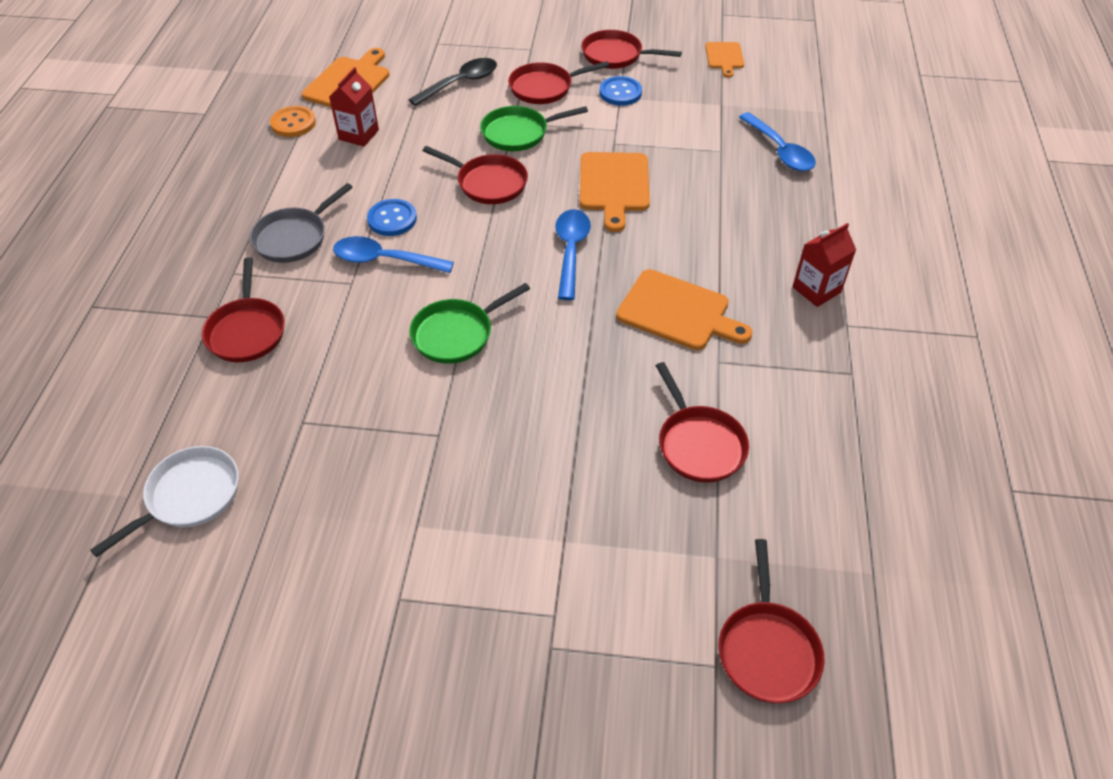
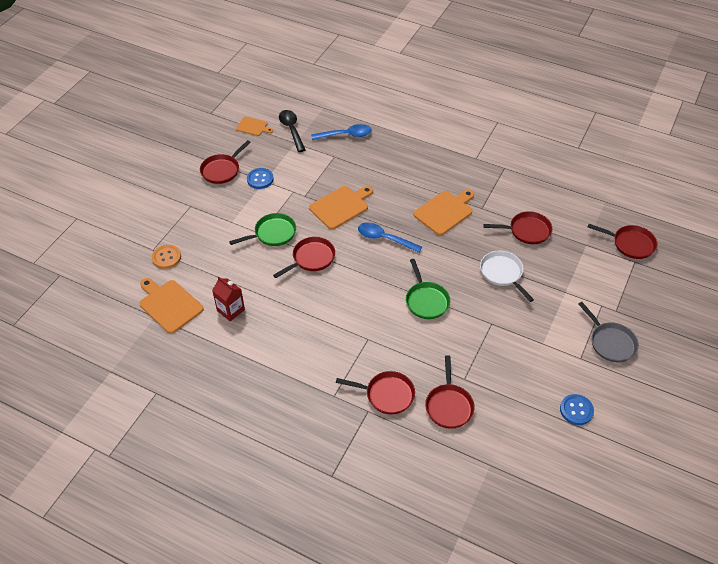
camera: 70 degrees left, 0 degrees up
(189, 496) = (498, 436): white pan -> white pan (502, 273)
(293, 123) = (198, 343): orange button -> orange button (166, 257)
(294, 237) = (315, 360): grey pan -> grey pan (610, 342)
(385, 260) = (355, 320): blue spoon -> none
(392, 219) = (321, 309): blue button -> blue button (576, 410)
(460, 83) = (206, 248): black spoon -> black spoon (291, 130)
(519, 133) = (272, 233): green pan -> green pan turned 120 degrees counterclockwise
(544, 88) = (235, 210): red pan -> red pan (449, 405)
(614, 185) = (341, 206): orange cutting board -> orange cutting board turned 60 degrees counterclockwise
(816, 290) = (450, 159): red carton -> none

